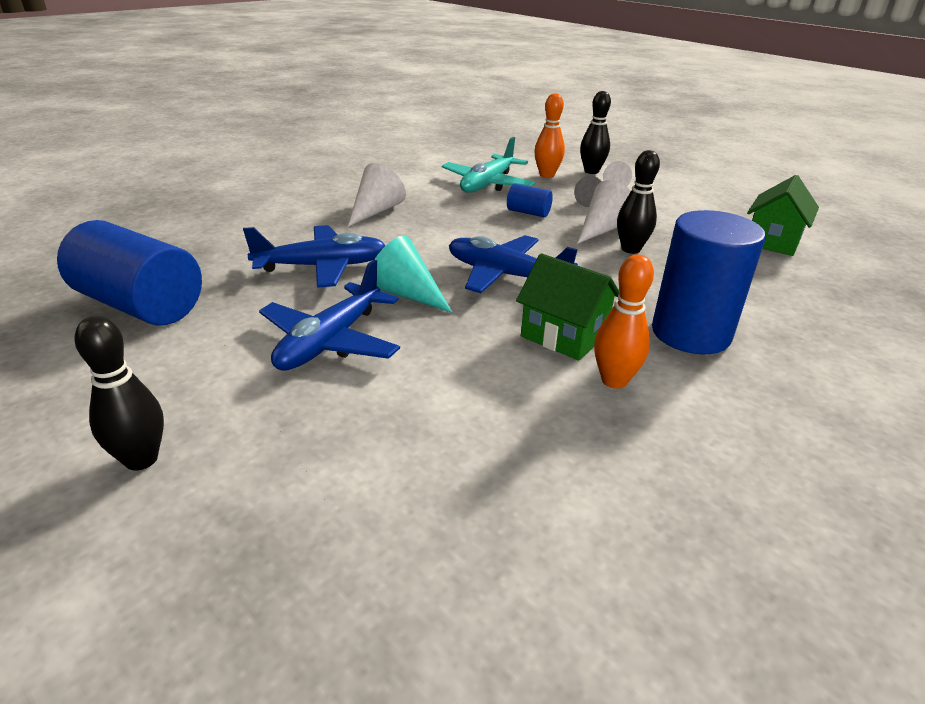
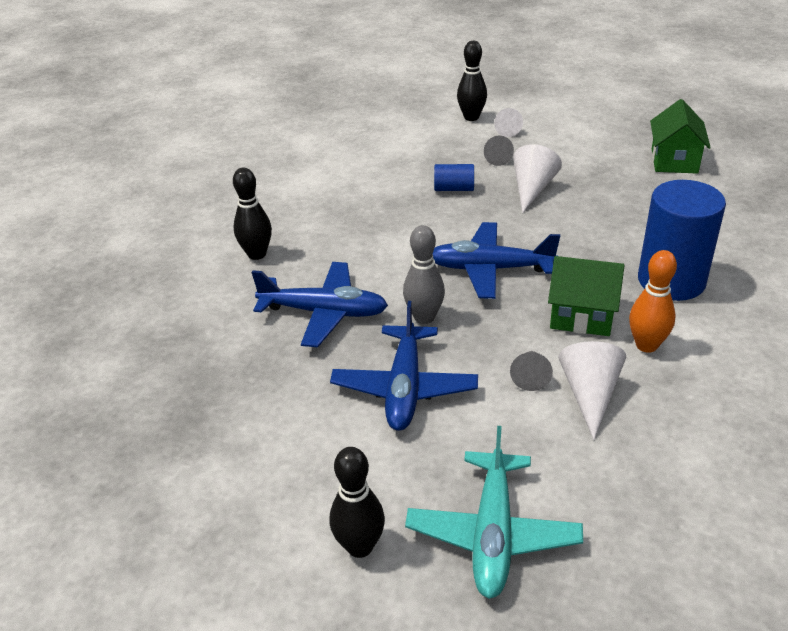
camera: 20 degrees left, 5 degrees up
(140, 305) = (199, 411): blue cylinder -> none
(322, 267) = (324, 313): blue plane -> blue plane turned 45 degrees clockwise
(375, 211) = (312, 230): white cone -> white cone (590, 395)
(406, 294) = (424, 317): turquoise cone -> grey bowling pin
(462, 369) = (530, 376): none -> grey cone
(487, 184) = (389, 163): turquoise plane -> turquoise plane (492, 533)
(546, 175) = (434, 134): orange bowling pin -> none
(630, 249) = (570, 206): black bowling pin -> black bowling pin (257, 254)

